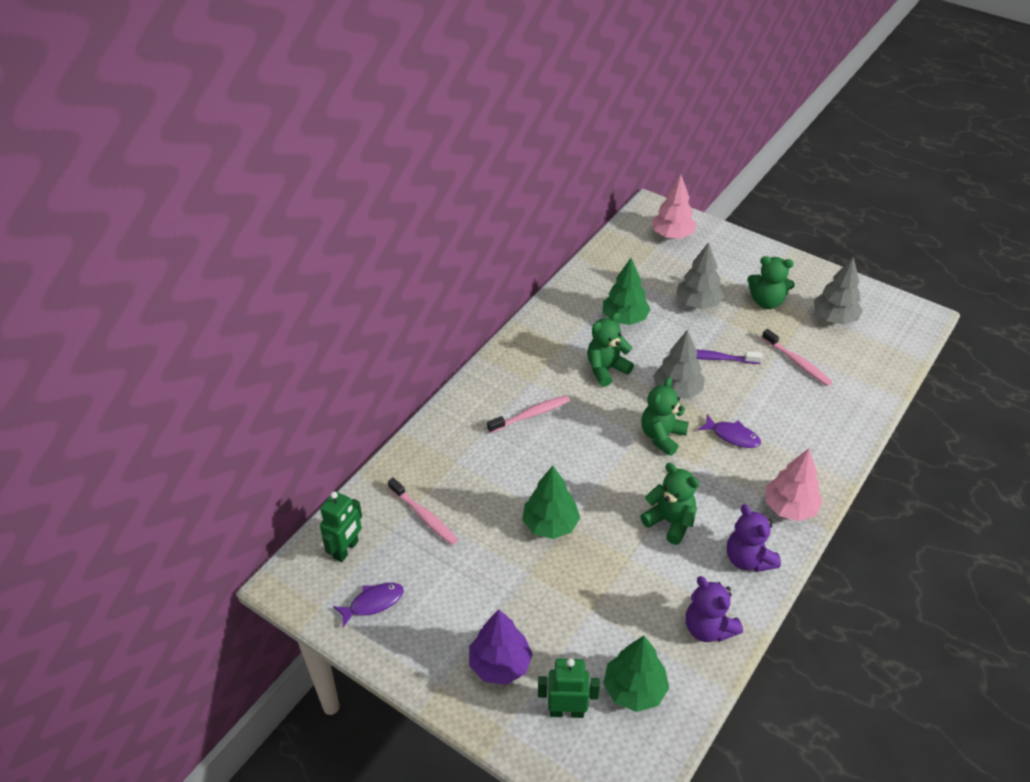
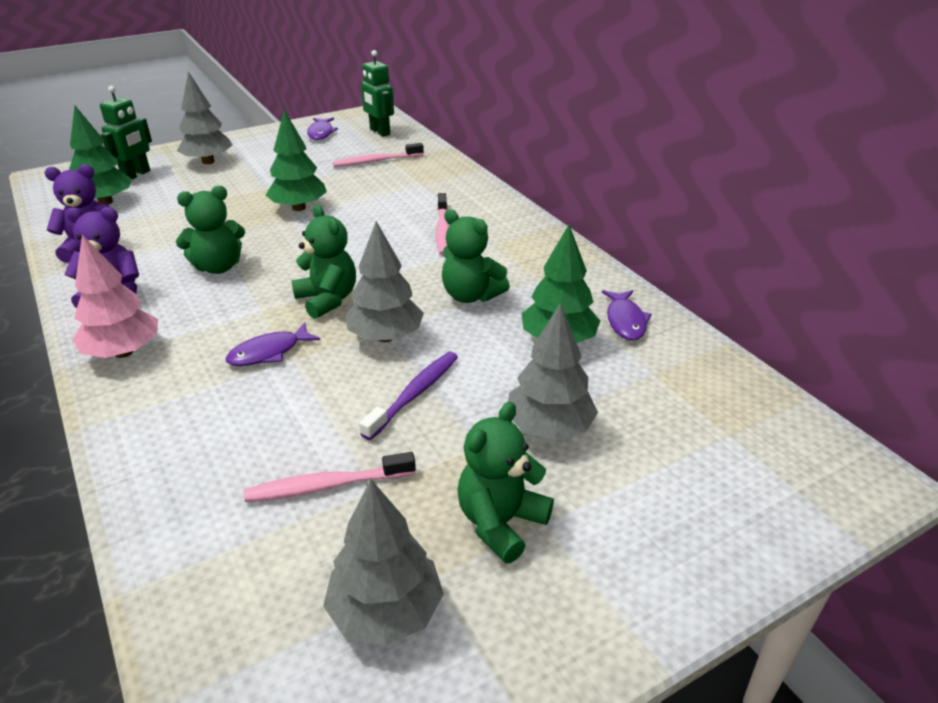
camera: 115 degrees right, 10 degrees down
(500, 664) = (208, 161): purple tree -> grey tree
(585, 297) = (625, 321): none -> purple fish
(606, 369) = (471, 295): green teddy bear -> green teddy bear turned 135 degrees clockwise
(672, 235) = (765, 473): pink tree -> none

